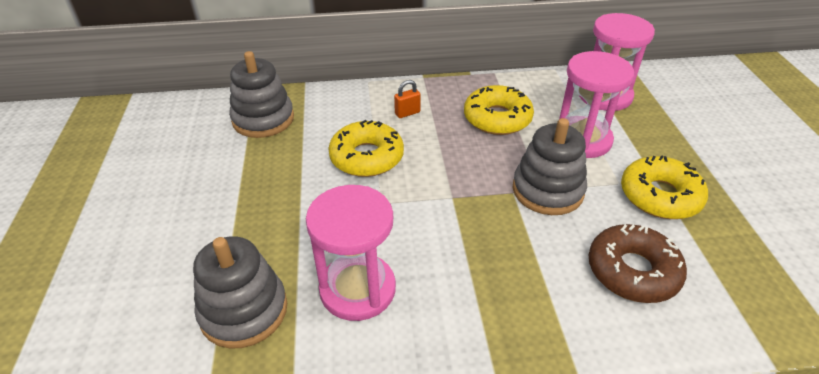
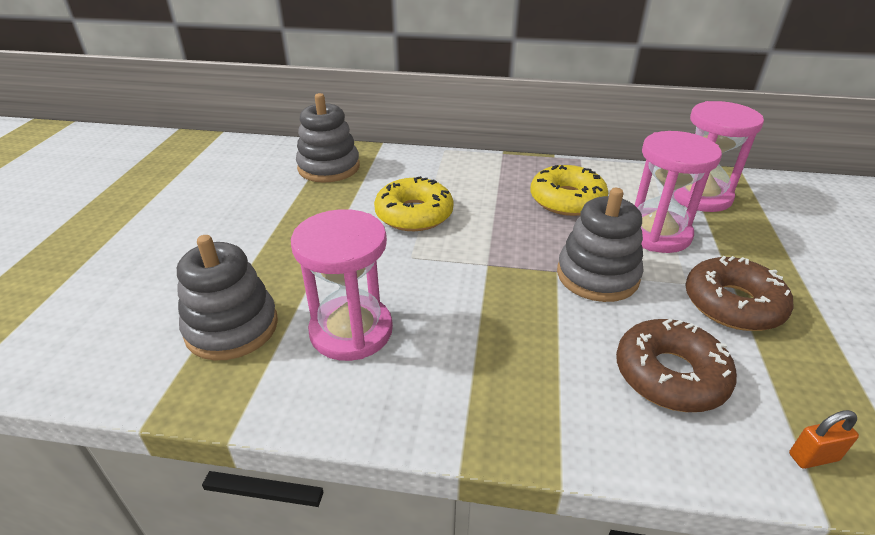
camera: 15 degrees right, 5 degrees down
(407, 113) = (472, 182): orange padlock -> orange padlock (813, 457)
(660, 196) = (732, 304): yellow donut -> brown donut

